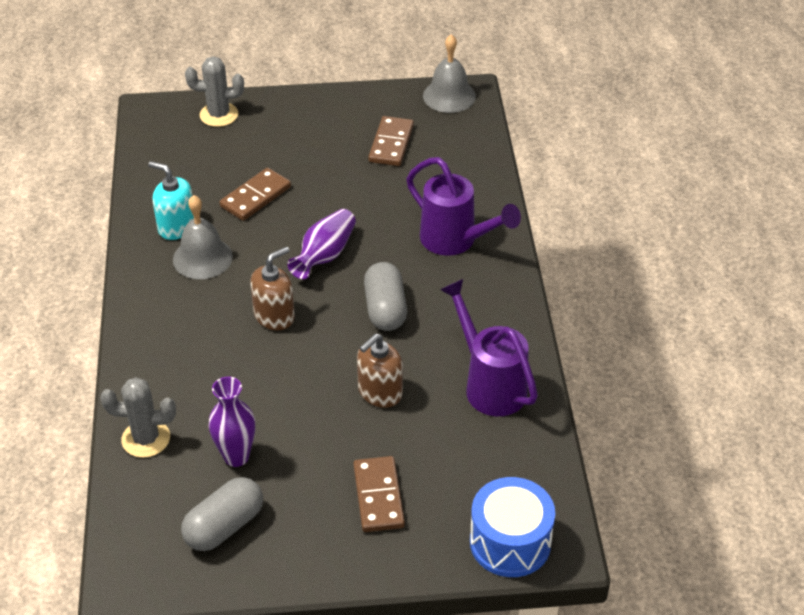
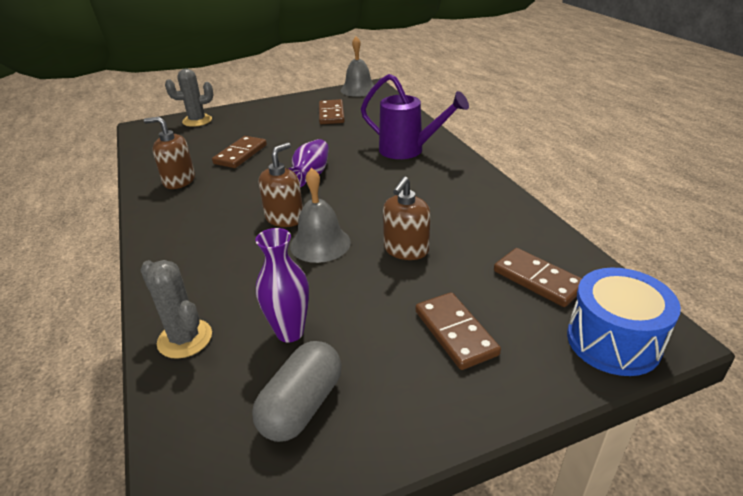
camera: 15 degrees left, 10 degrees down
(146, 439) = (185, 339): grey cactus -> grey cactus turned 60 degrees clockwise
(176, 227) = (179, 181): turquoise soap dispenser -> brown soap dispenser
(202, 258) = (207, 194): grey bell -> grey bell (320, 244)
(385, 309) = (378, 196): grey capsule -> none
(487, 462) = (538, 279): none -> brown domino
(489, 384) = (496, 224): purple watering can -> none

